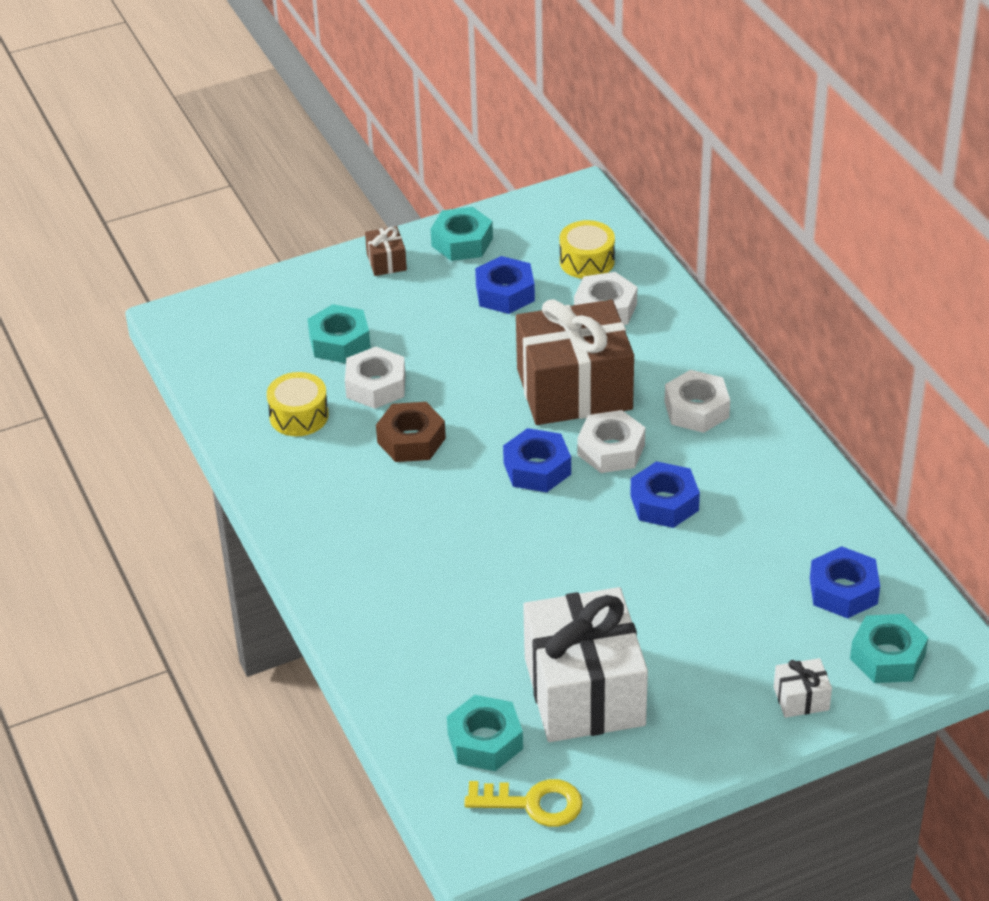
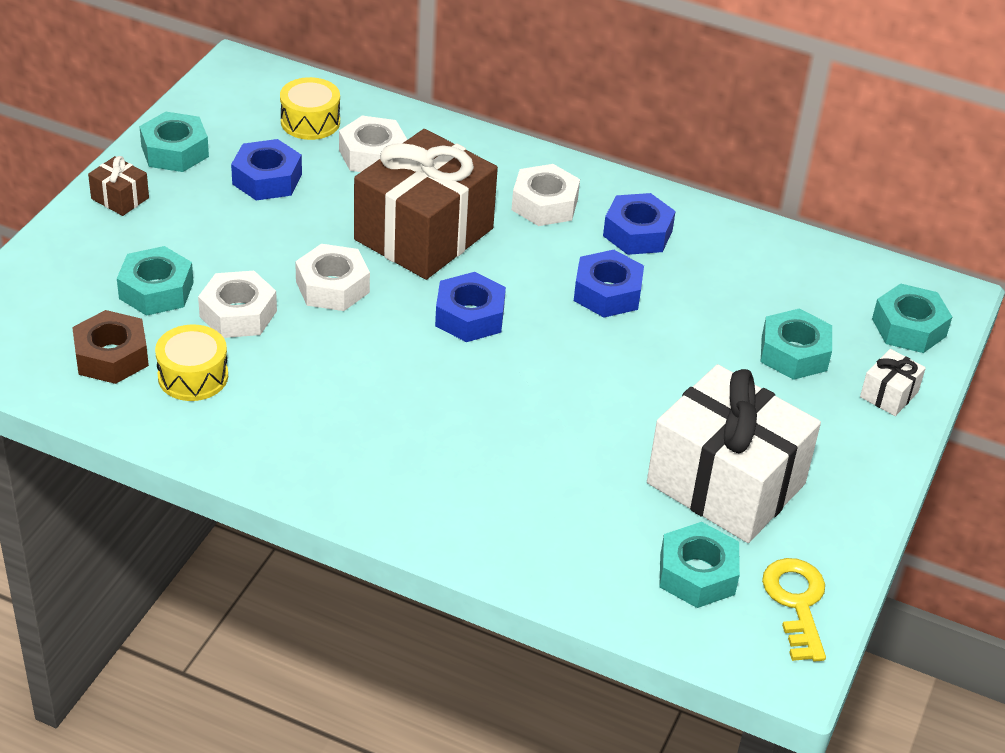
camera: 45 degrees left, 0 degrees up
(411, 440) = (328, 346): brown nut -> brown nut (111, 356)
(533, 803) = (796, 603): yellow key -> yellow key turned 60 degrees counterclockwise
(611, 450) = (513, 270): white nut -> white nut (332, 287)
(760, 626) = (794, 353): none -> turquoise nut
(843, 591) = (820, 293): blue nut -> blue nut (637, 233)

